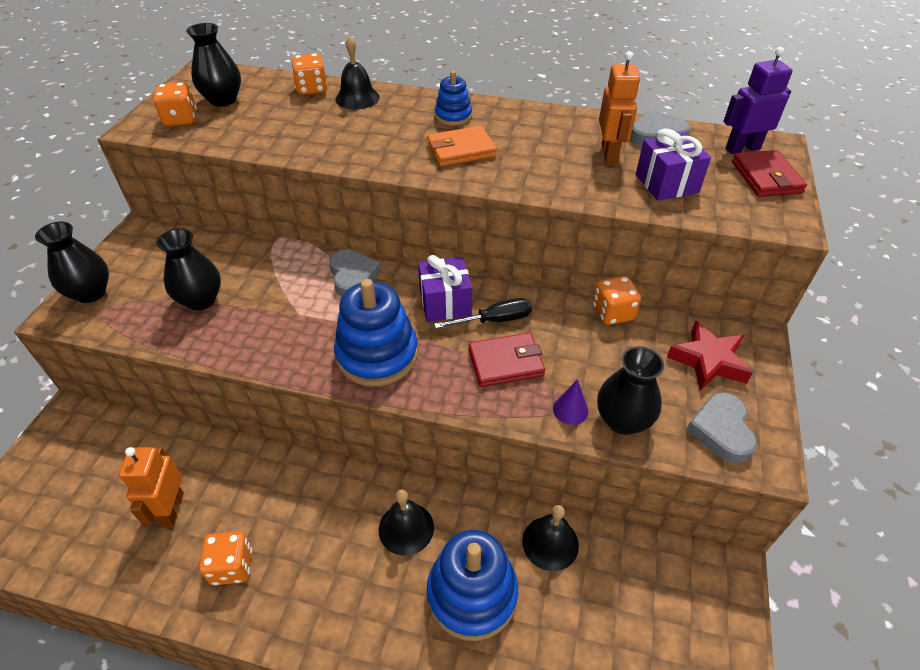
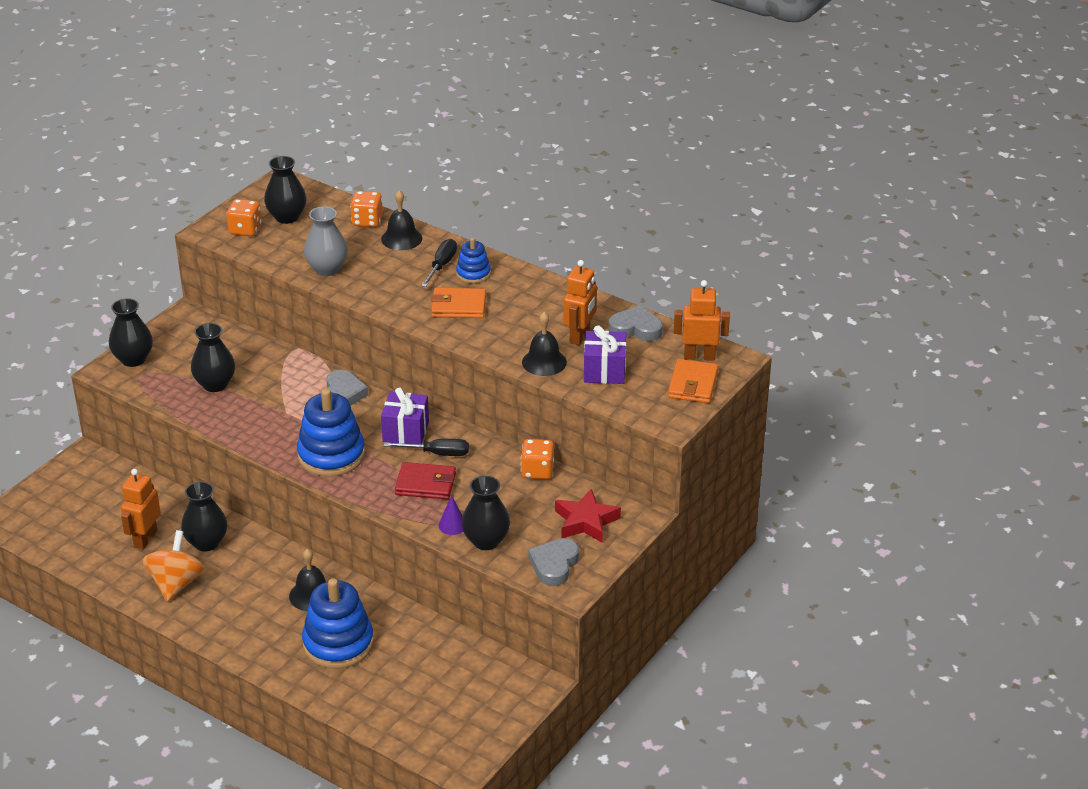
camera: 20 degrees right, 10 degrees down
(232, 566) = (176, 583): orange dice -> orange spinning top
(250, 491) = (206, 543): none -> black vase
(293, 141) = (327, 269): none -> grey vase
(415, 114) = (441, 265): none -> black screwdriver
(550, 543) = (414, 632): black bell -> black bell (544, 362)
(742, 148) = (699, 356): purple robot -> orange robot
(766, 177) = (693, 384): red wallet -> orange wallet

